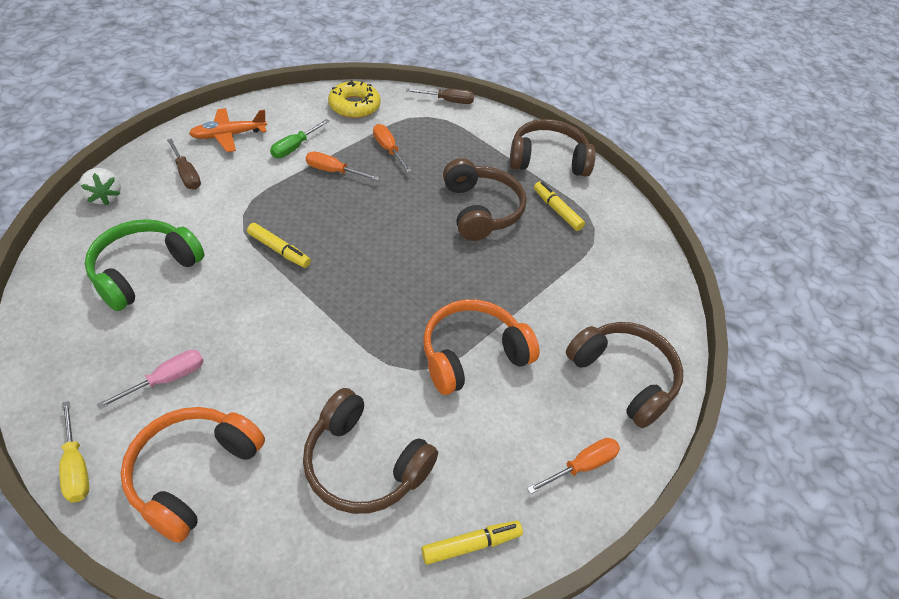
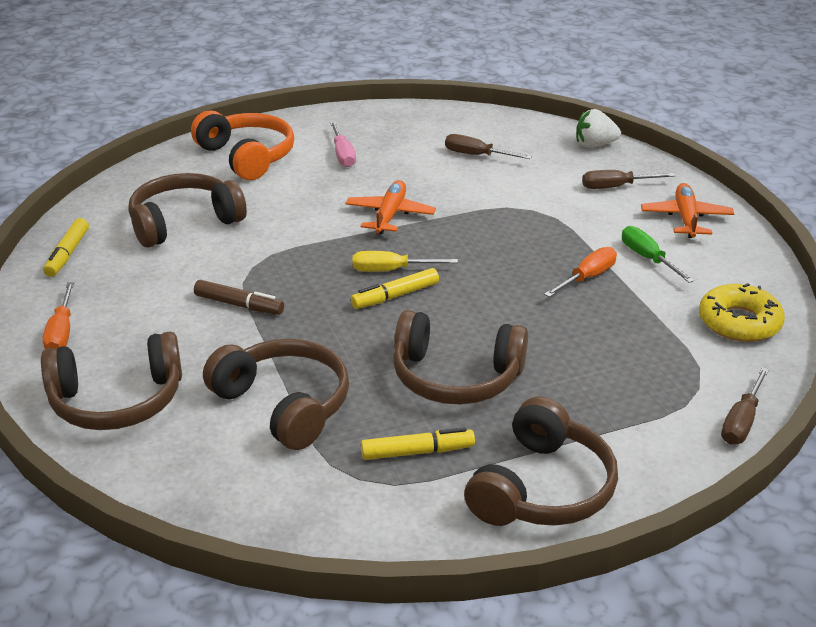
camera: 120 degrees right, 15 degrees down
(76, 466) = (293, 120): yellow screwdriver -> yellow screwdriver (391, 270)
(144, 271) = (476, 155): green headphones -> brown screwdriver
(279, 250) = (465, 222): yellow marker -> yellow marker (395, 296)
(285, 301) = (390, 215): none -> orange plane
(388, 149) = (621, 329): orange screwdriver -> none
(472, 354) = (239, 305): orange headphones -> brown marker
(562, 282) = (284, 405): none -> brown headphones

